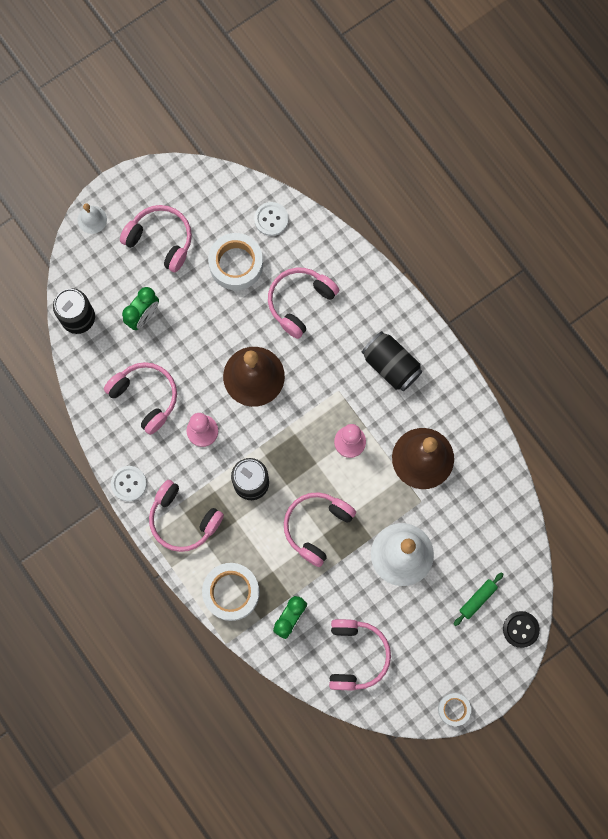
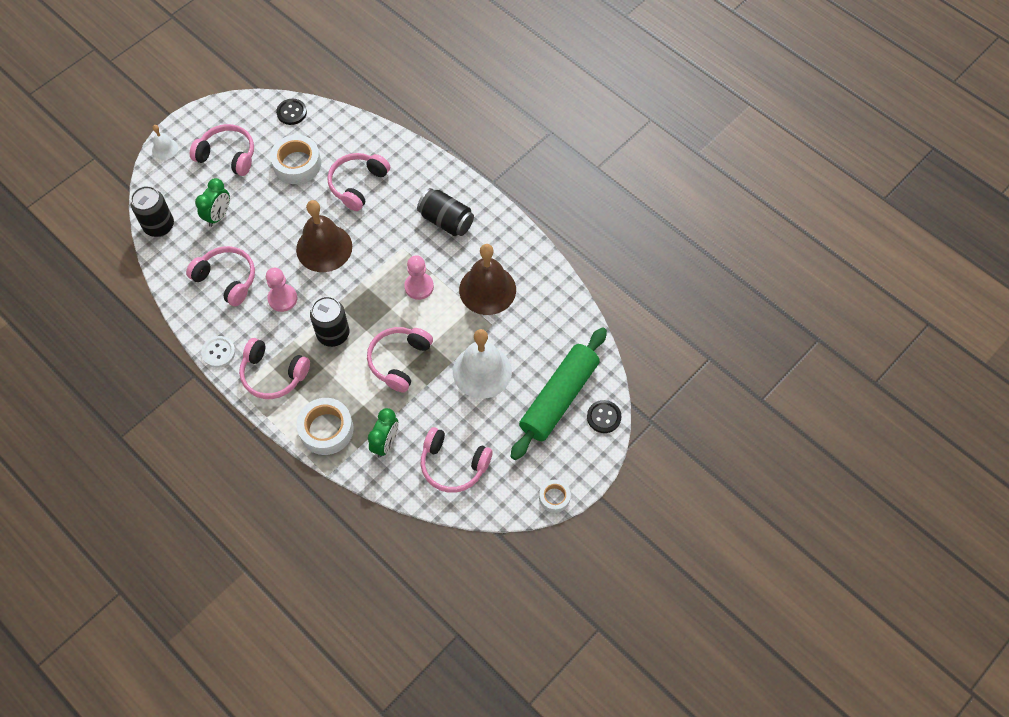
camera: 10 degrees left, 15 degrees down
(237, 195) = (291, 112): none -> black button
(271, 219) = (323, 126): white button -> none
(356, 655) = (453, 465): pink headphones -> pink headphones turned 120 degrees clockwise
(477, 599) = (558, 398): green rolling pin -> green rolling pin, size x2.49

